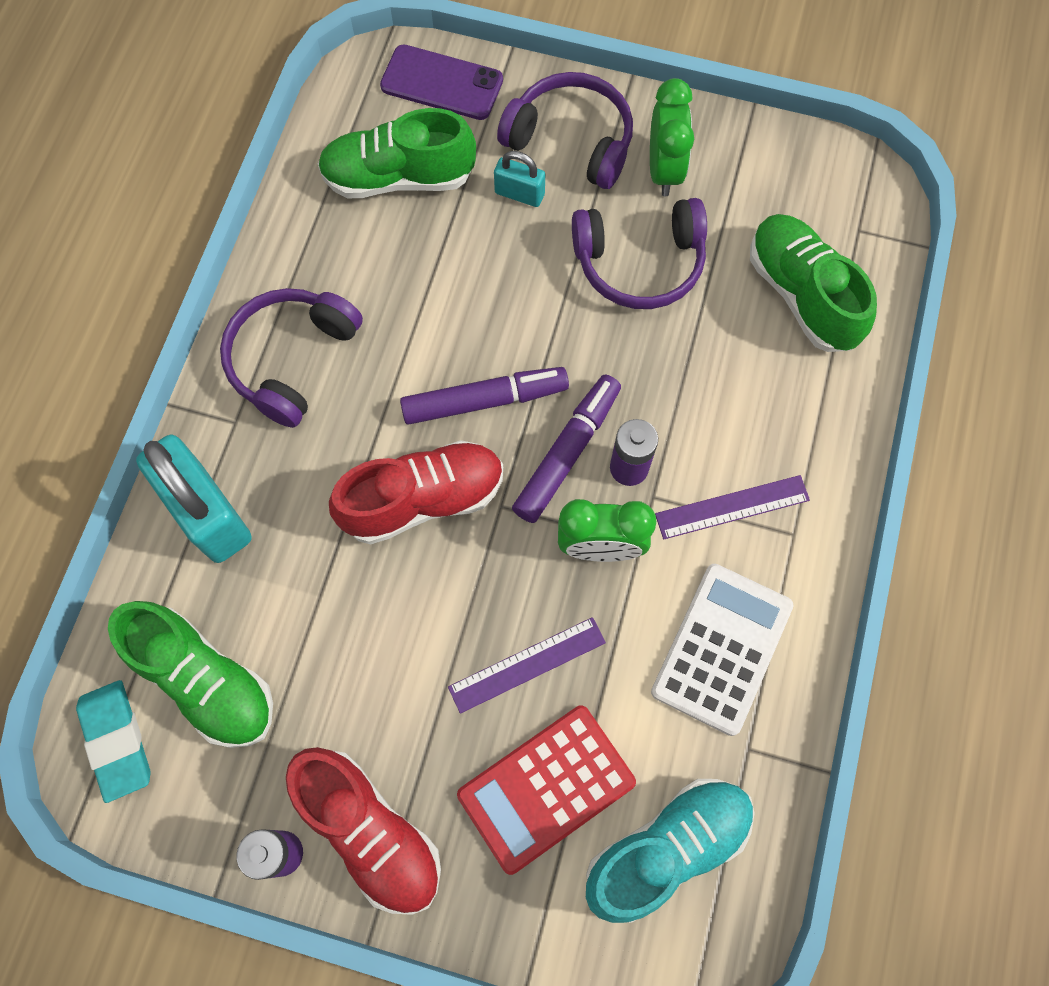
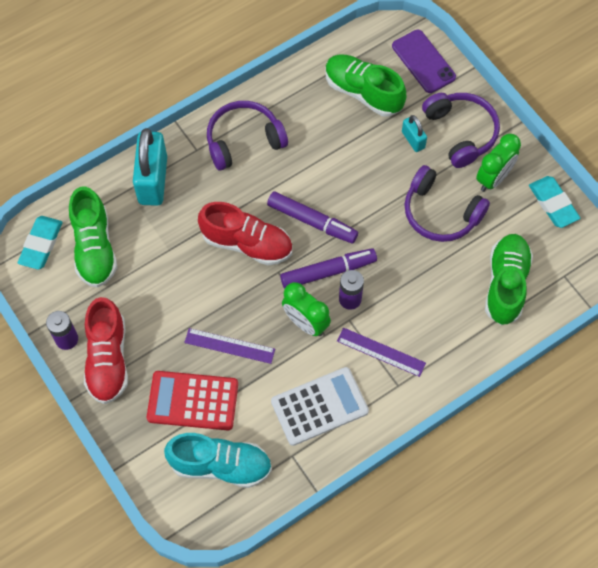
camera: 40 degrees right, 5 degrees down
(763, 149) = (553, 204): none -> turquoise eraser

